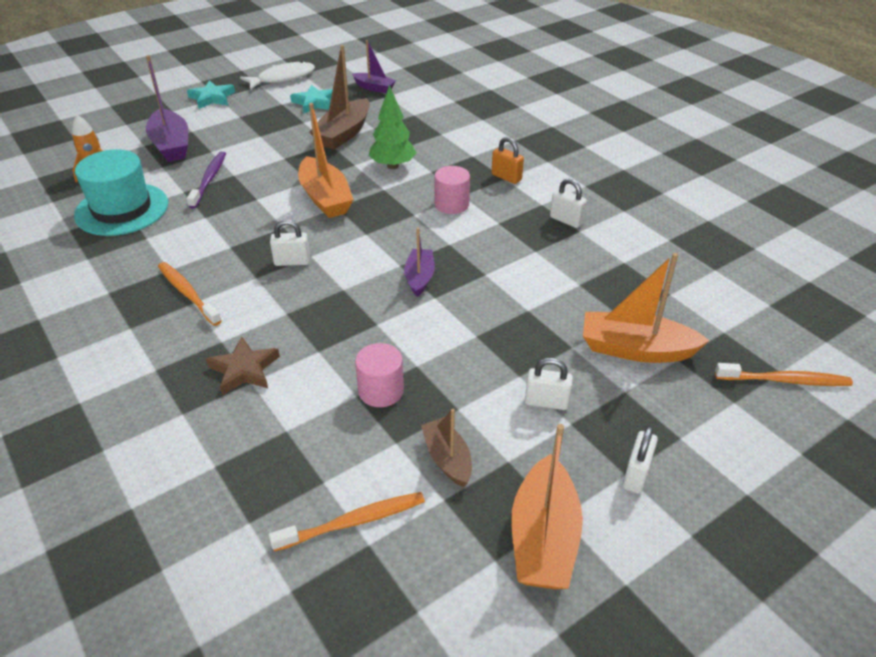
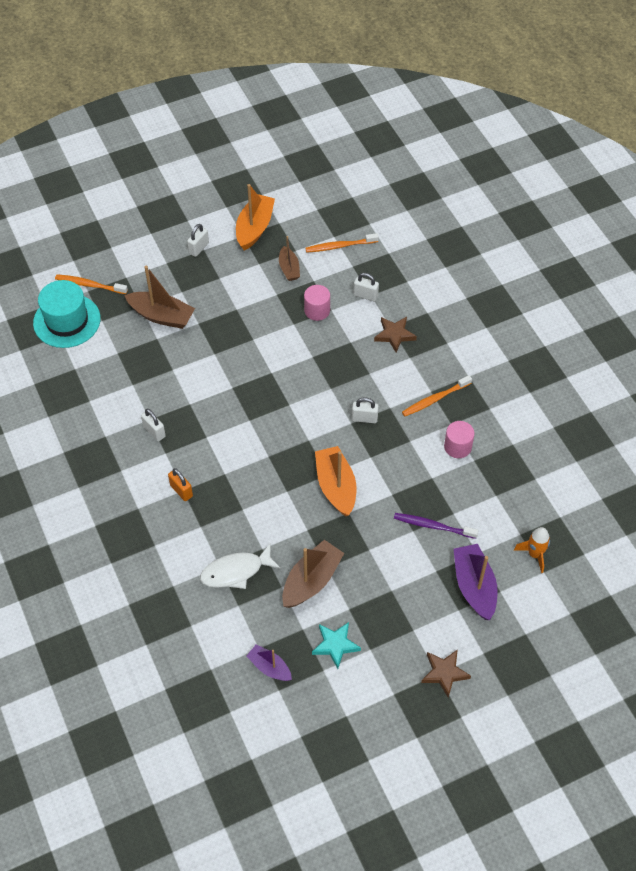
camera: 170 degrees left, 15 degrees up
(122, 209) = (500, 497): turquoise hat -> turquoise hat (67, 321)
(188, 293) = (435, 399): orange toothbrush -> orange toothbrush turned 90 degrees clockwise
(209, 180) = (433, 526): purple toothbrush -> purple toothbrush turned 90 degrees clockwise
(212, 98) = (444, 673): turquoise star -> brown star
(283, 78) = (368, 706): white fish -> white fish (235, 571)
(392, 166) = (274, 522): green tree -> none
(419, 278) = (277, 390): purple boat -> none
(451, 204) = (236, 463): pink cylinder -> pink cylinder (457, 447)
(546, 402) = (227, 291): white padlock -> white padlock (365, 295)
(635, 349) = (161, 316): orange boat -> brown boat

